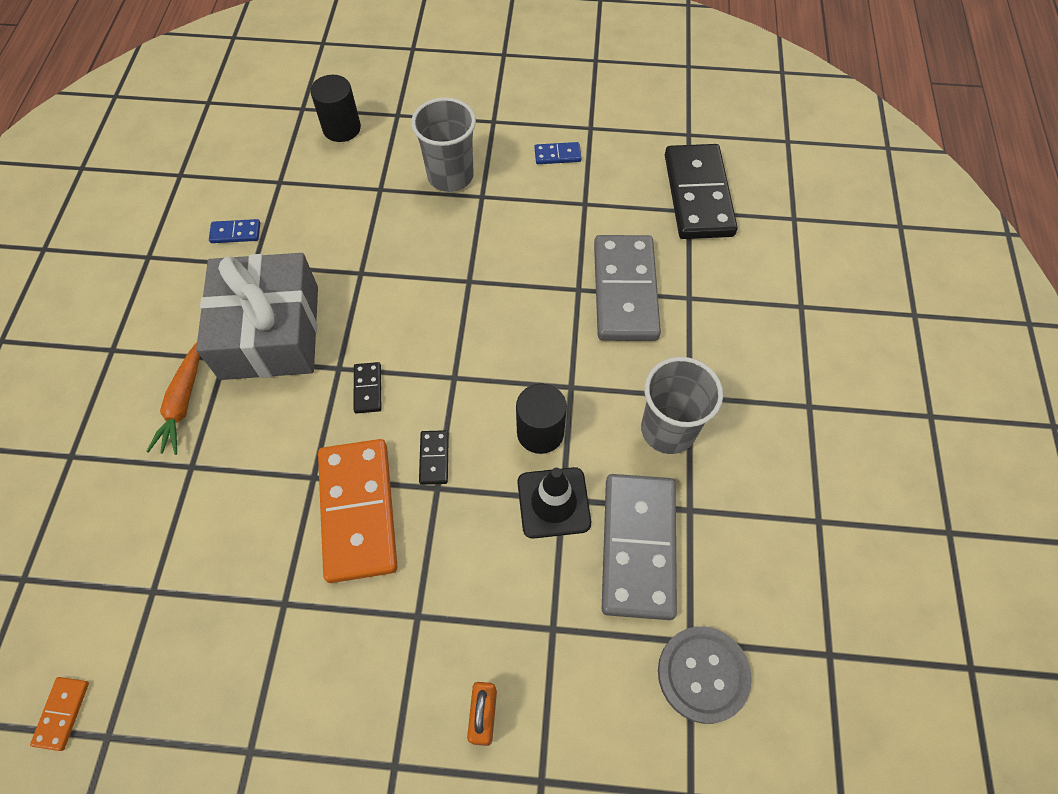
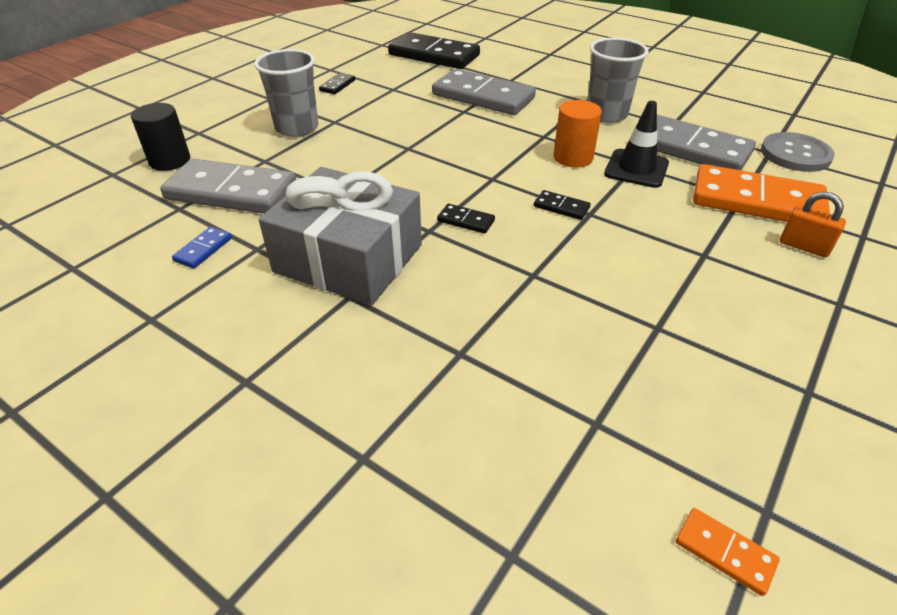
camera: 60 degrees left, 20 degrees down
(182, 404) = (377, 340): orange carrot -> none
(320, 199) = (232, 192): none -> grey domino
(358, 511) = (586, 258): orange domino -> orange domino (756, 201)
(540, 432) = (573, 157): black cylinder -> orange cylinder
(557, 155) = (337, 85): blue domino -> black domino

